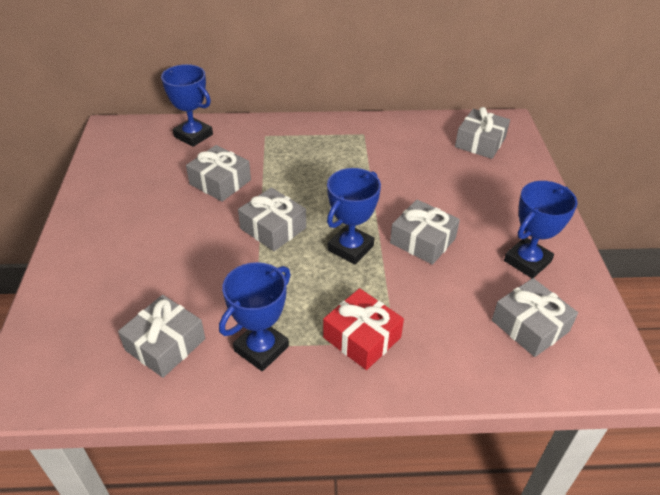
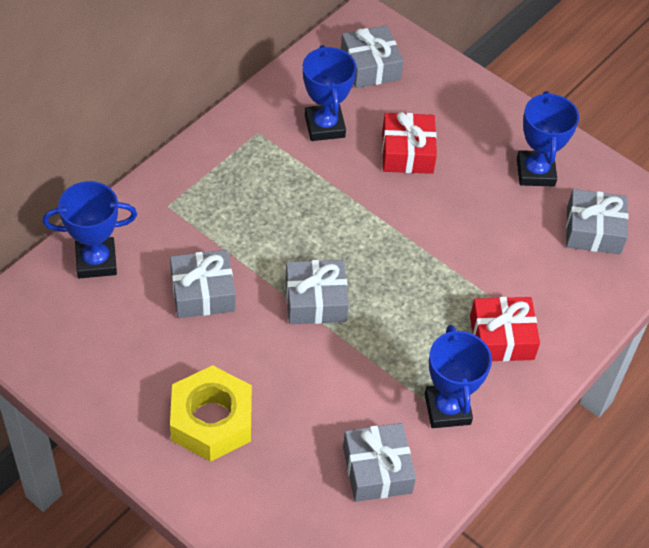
camera: 50 degrees left, 10 degrees up
(126, 242) = (211, 420): none -> yellow nut
(350, 248) = (400, 267): blue trophy -> blue trophy (324, 126)
(422, 241) = (444, 214): grey gift -> none
(444, 195) = (407, 152): none -> red gift

